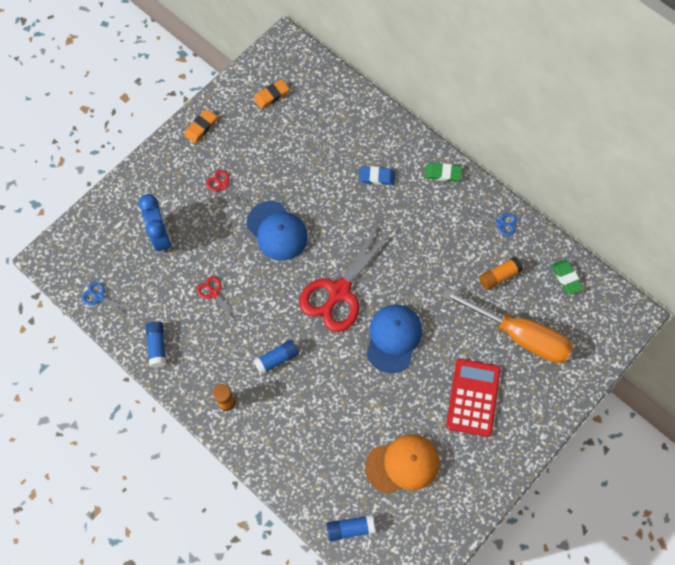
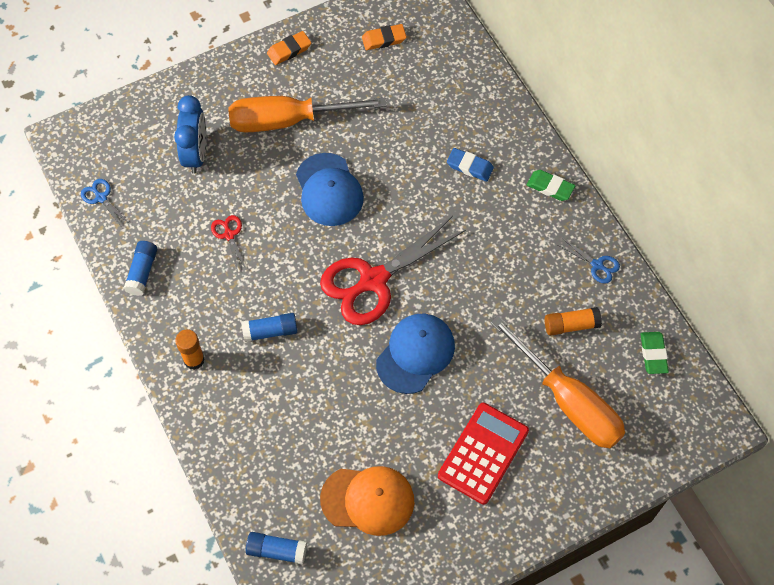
camera: 20 degrees right, 5 degrees down
(223, 185) = (288, 121): red scissors -> orange screwdriver

